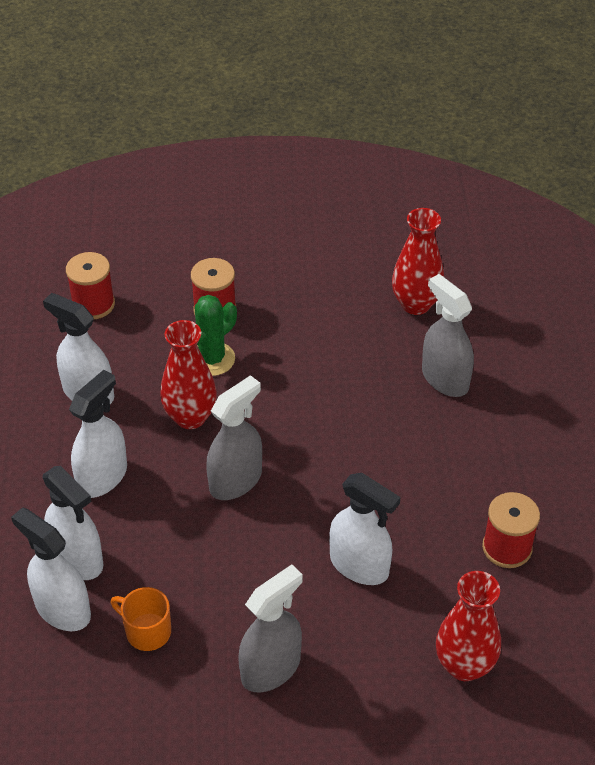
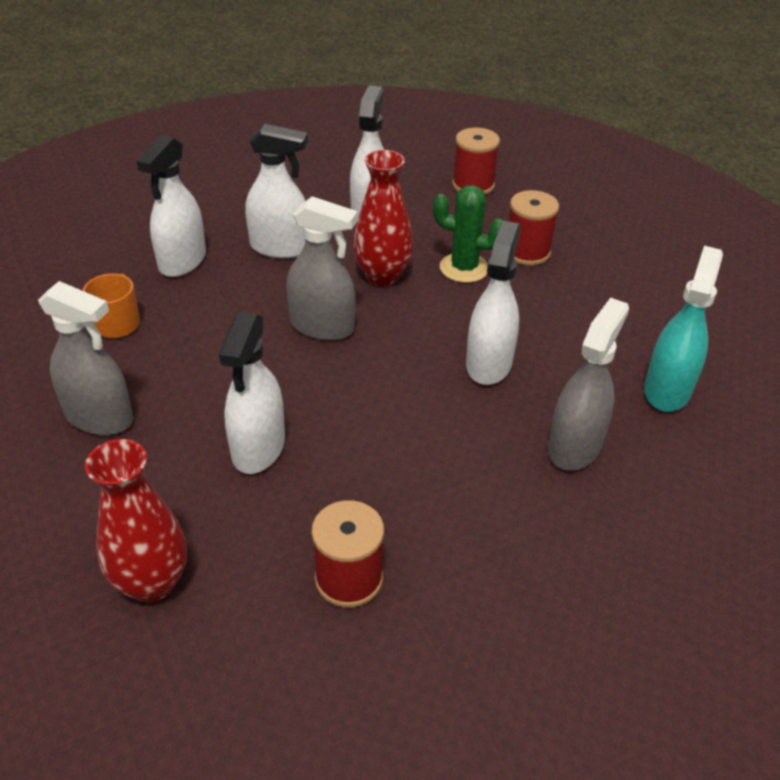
camera: 65 degrees right, 5 degrees down
(62, 609) = (125, 269): white spray bottle -> white spray bottle (489, 364)
(415, 304) = (667, 390): red vase -> turquoise spray bottle

